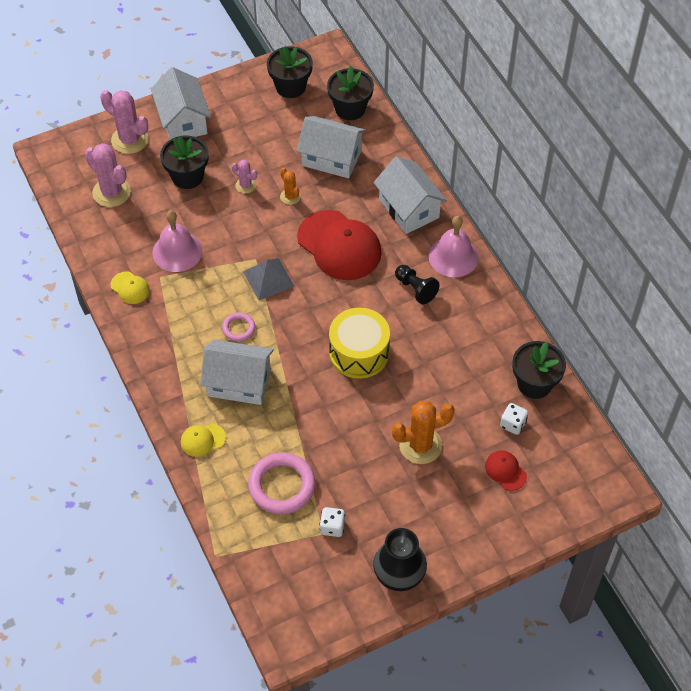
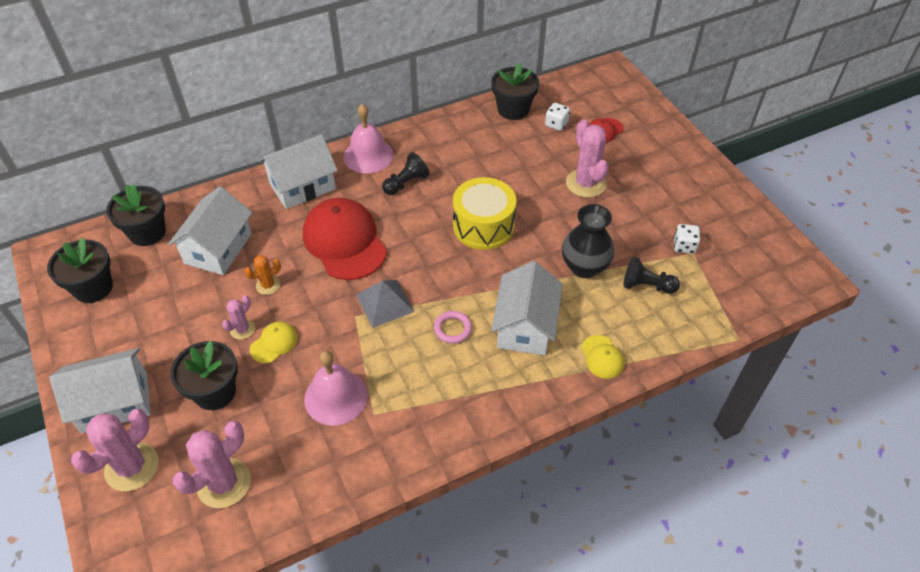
camera: 90 degrees left, 5 degrees down
(130, 288) = (389, 447): yellow cap -> yellow cap (274, 343)
(282, 486) = (646, 286): pink ring -> black pawn
(339, 245) = (344, 241): red cap -> red cap turned 75 degrees counterclockwise
(399, 575) = (722, 200): black vase -> black vase (584, 267)
(420, 445) = (585, 183): orange cactus -> pink cactus

